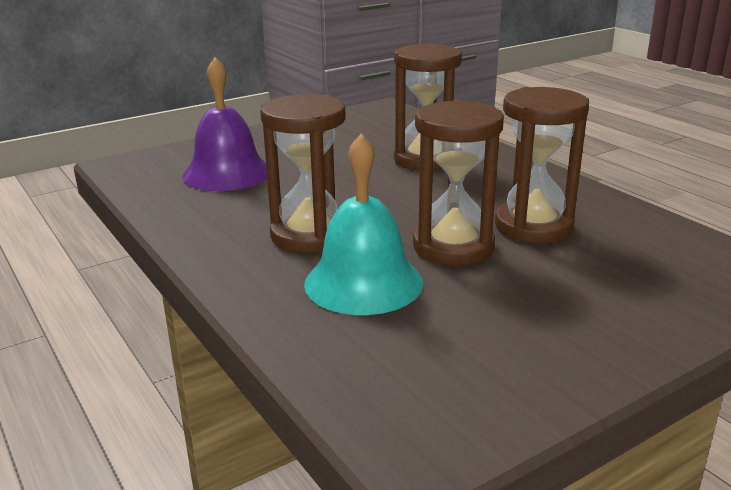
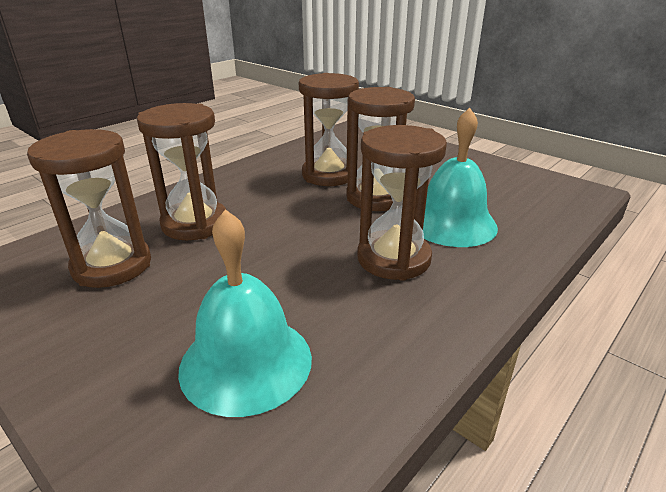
camera: 105 degrees left, 5 degrees up
(227, 173) = (246, 362): purple bell -> turquoise bell
(370, 137) = (112, 266): none -> brown hourglass

